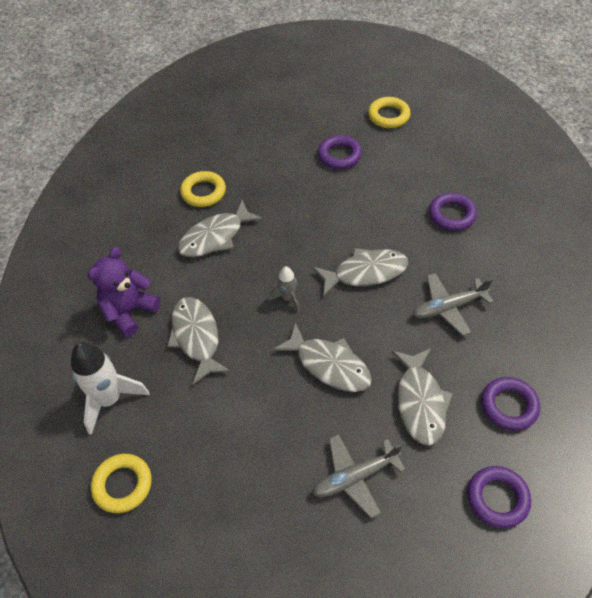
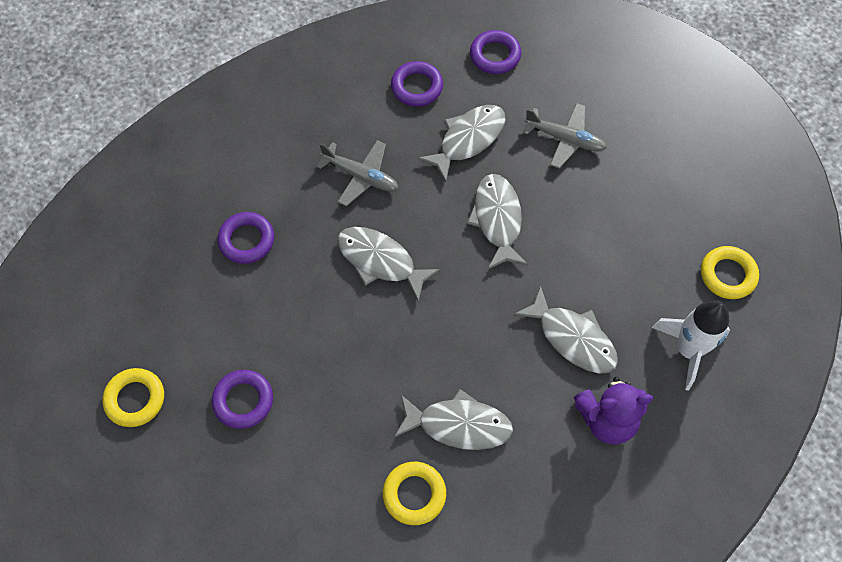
camera: 135 degrees left, 10 degrees up
(196, 337) = (572, 338): grey fish -> grey fish turned 75 degrees counterclockwise
(287, 298) = (466, 300): grey rocket -> none

